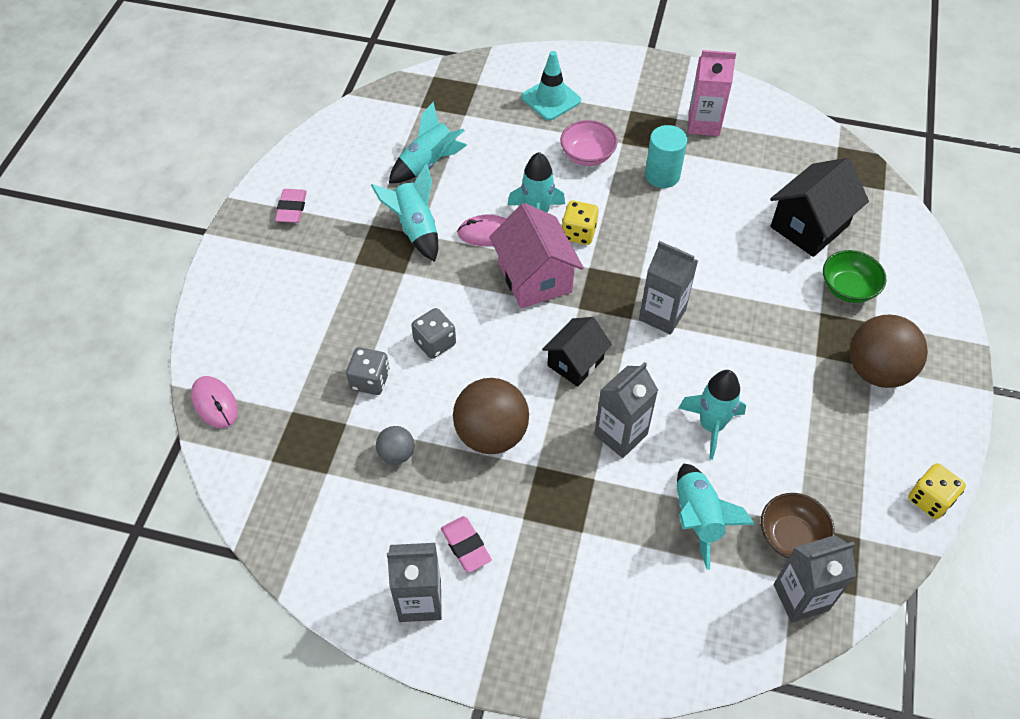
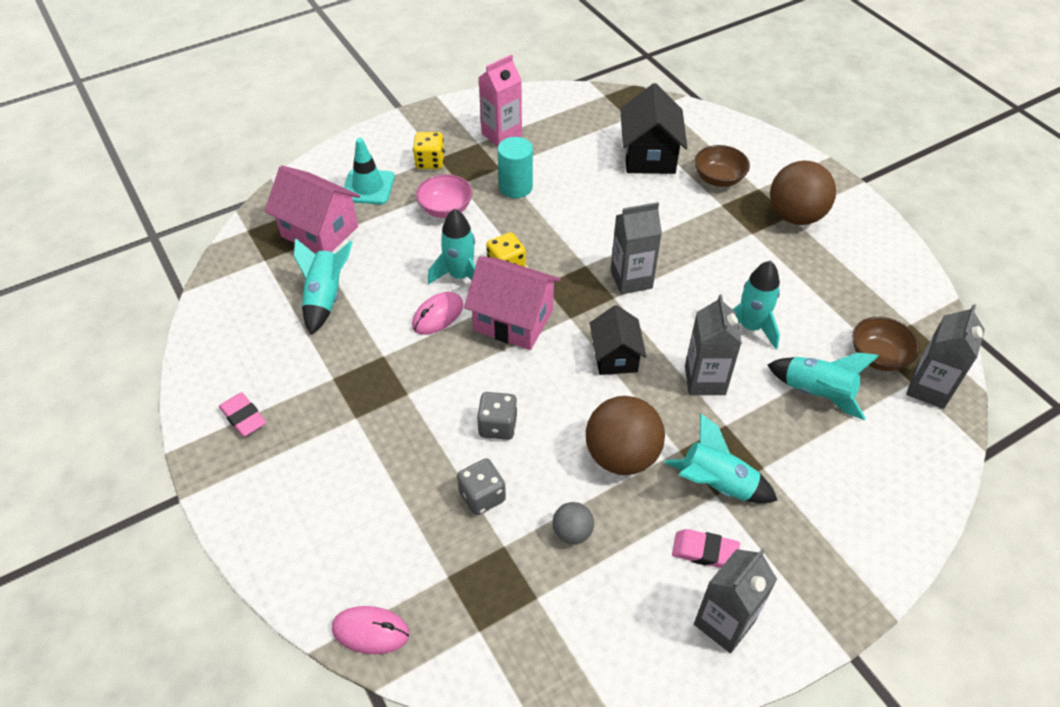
camera: 45 degrees left, 5 degrees down
(415, 228) = (375, 353): turquoise rocket -> turquoise rocket (716, 484)
(479, 111) = (319, 231): none -> pink house
(848, 288) = (718, 178): green bowl -> brown bowl
(930, 499) = (914, 269): yellow dice -> yellow dice (430, 162)

